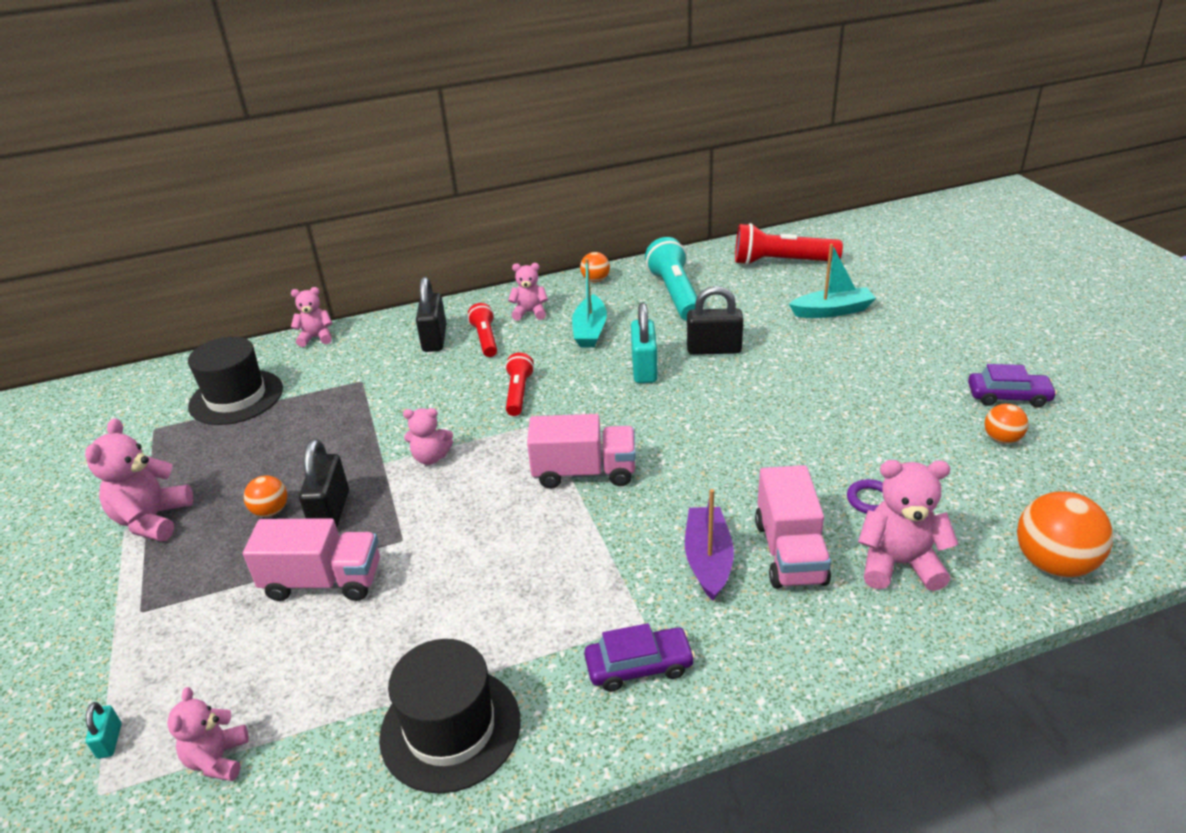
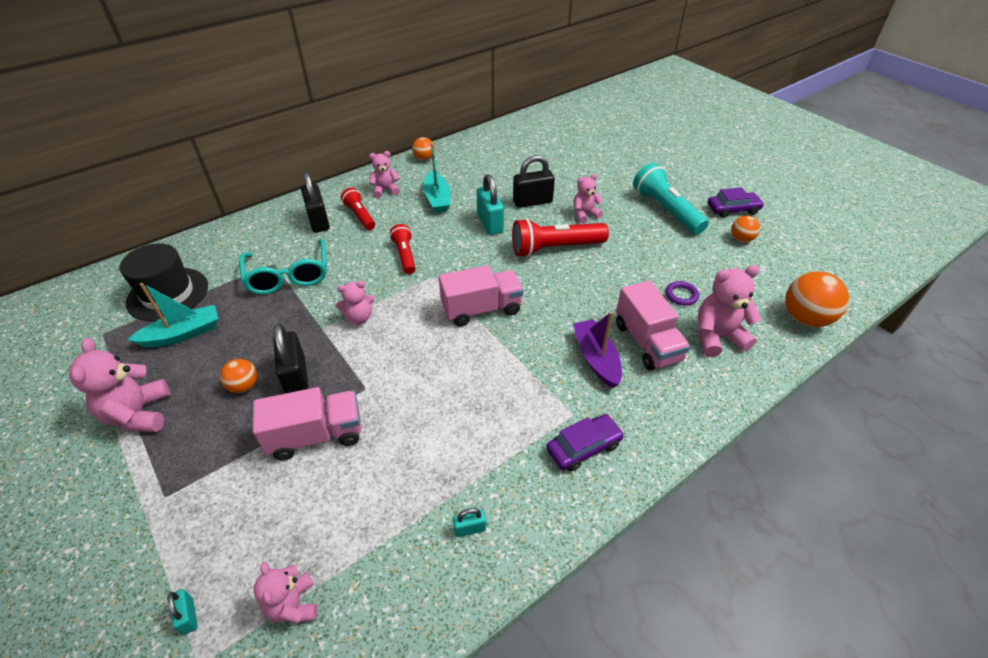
camera: 20 degrees left, 10 degrees up
(316, 338) = (217, 233): pink teddy bear -> pink teddy bear (584, 214)
(373, 396) = (288, 275): none -> turquoise glasses
(450, 728) = (470, 529): black hat -> turquoise padlock
(675, 294) = (487, 163): turquoise flashlight -> turquoise flashlight (666, 210)
(781, 262) = (550, 131): red flashlight -> red flashlight (555, 248)
(832, 311) = (599, 163): turquoise boat -> turquoise boat (183, 334)

